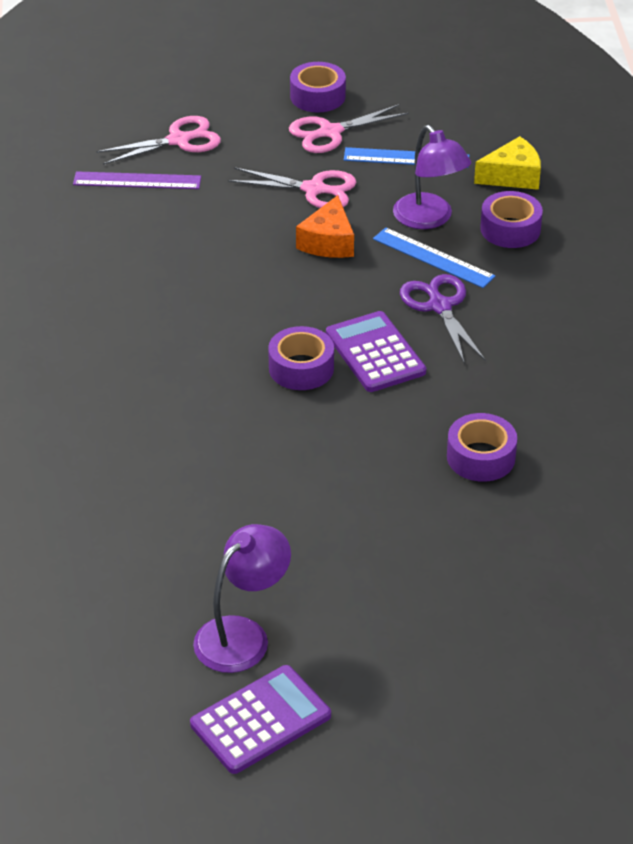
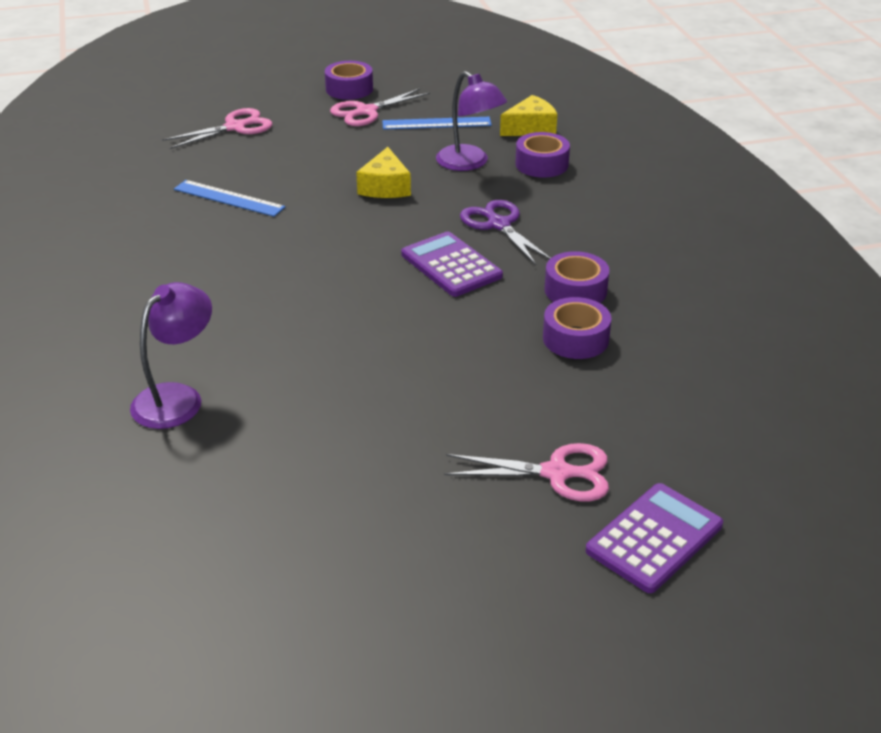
camera: 10 degrees left, 5 degrees down
(137, 180) = (203, 158): purple ruler -> none
(242, 635) = (385, 527): purple lamp -> purple lamp (177, 397)
(261, 720) = (425, 612): purple calculator -> purple calculator (654, 538)
(301, 368) = (385, 284): purple tape -> purple tape (575, 290)
(314, 189) = (363, 151): pink scissors -> pink scissors (557, 473)
(328, 242) = (385, 187): orange cheese -> yellow cheese
(433, 258) = (481, 190): blue ruler -> blue ruler (228, 198)

